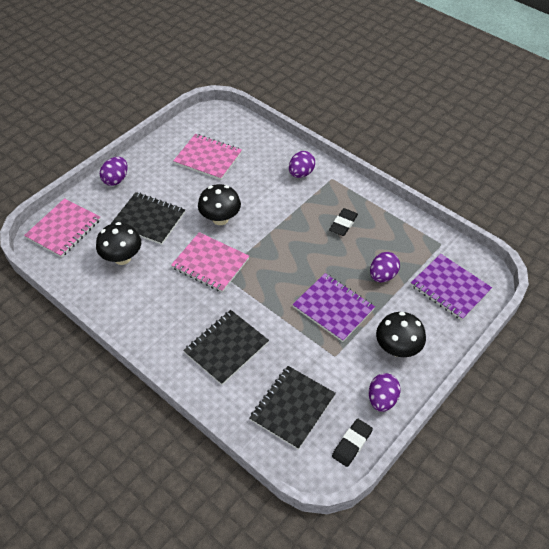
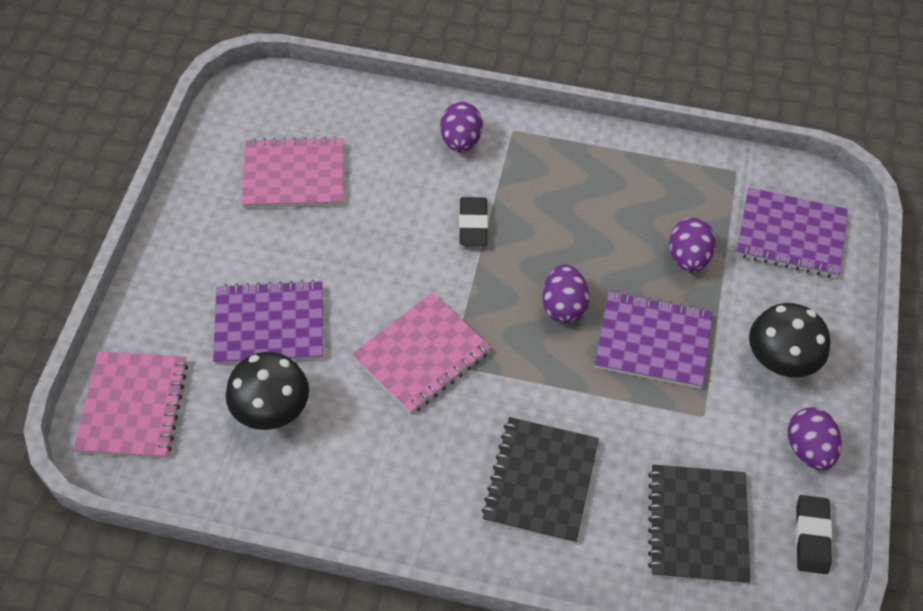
camera: 30 degrees left, 5 degrees up
(116, 179) = (162, 278): purple egg -> purple egg (563, 307)
(149, 219) = (269, 324): black notebook -> purple notebook
(210, 263) = (422, 355): pink notebook -> pink notebook turned 45 degrees counterclockwise
(220, 219) = (386, 272): black mushroom -> none
(343, 224) = (579, 199): black eraser -> black eraser (473, 224)

